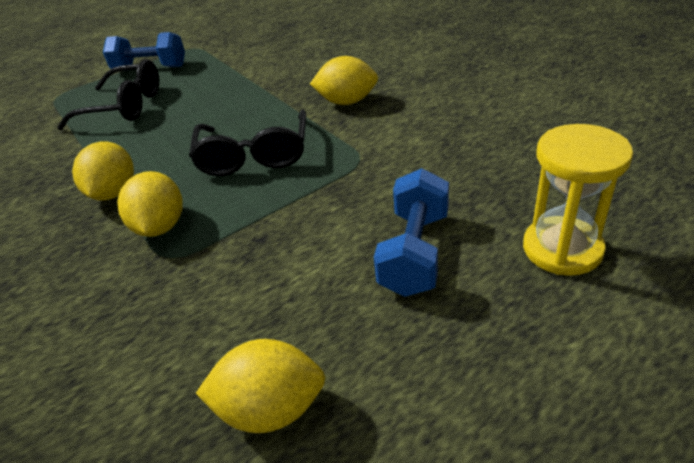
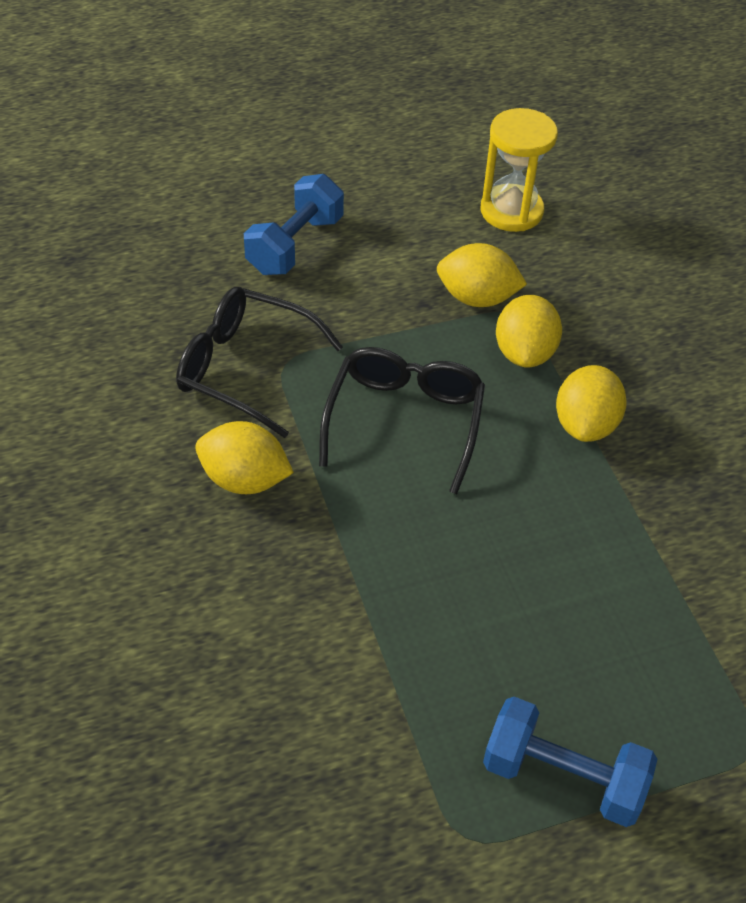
camera: 170 degrees left, 10 degrees up
(125, 107) = (600, 635): black glasses -> black glasses (244, 368)
(271, 408) = (445, 182): yellow lemon -> yellow lemon (477, 298)
(562, 249) = (182, 211): yellow hourglass -> yellow hourglass (511, 211)

